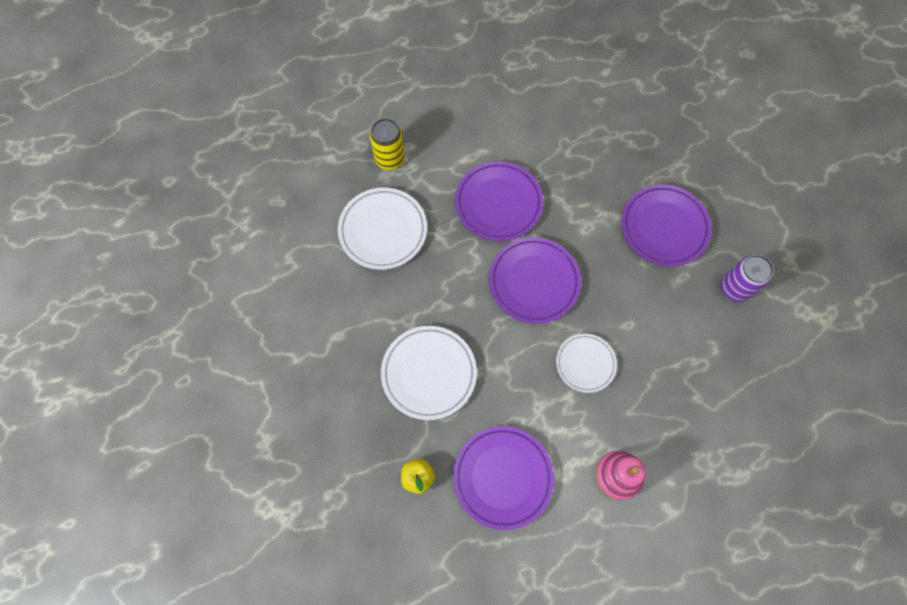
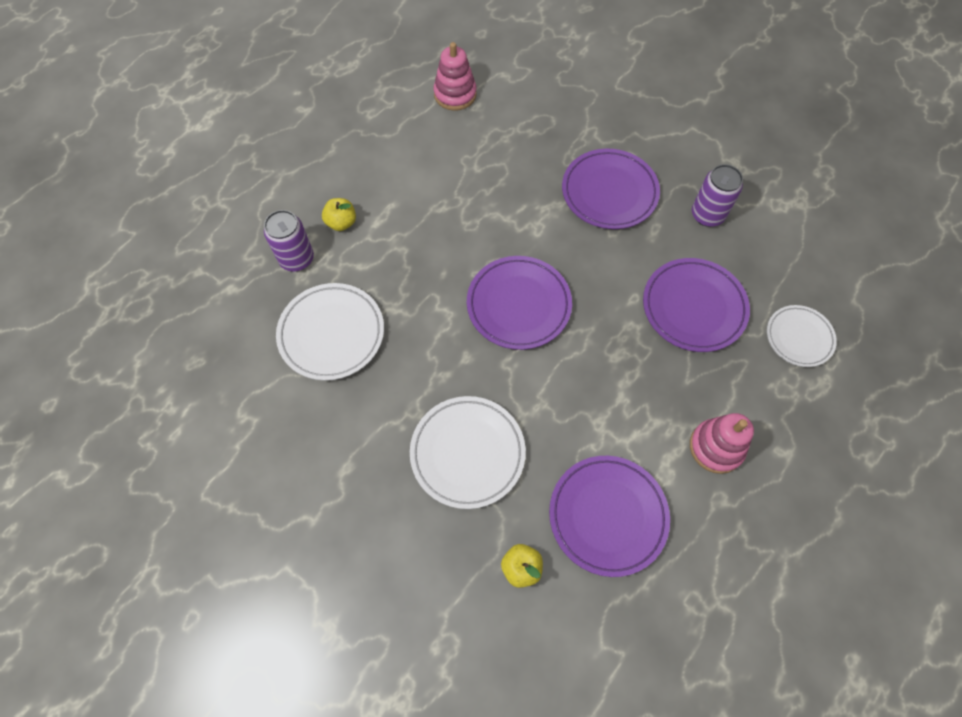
camera: 30 degrees left, 5 degrees down
(390, 159) = (296, 259): yellow can -> purple can
(438, 146) = (341, 222): none -> yellow apple
(498, 203) = (437, 247): purple plate -> purple plate (693, 307)
(585, 363) = (617, 357): white plate -> white plate (799, 337)
(588, 81) = (455, 94): none -> pink stacking toy

